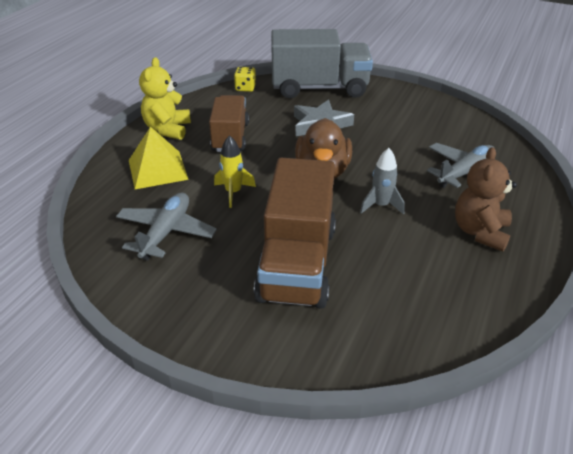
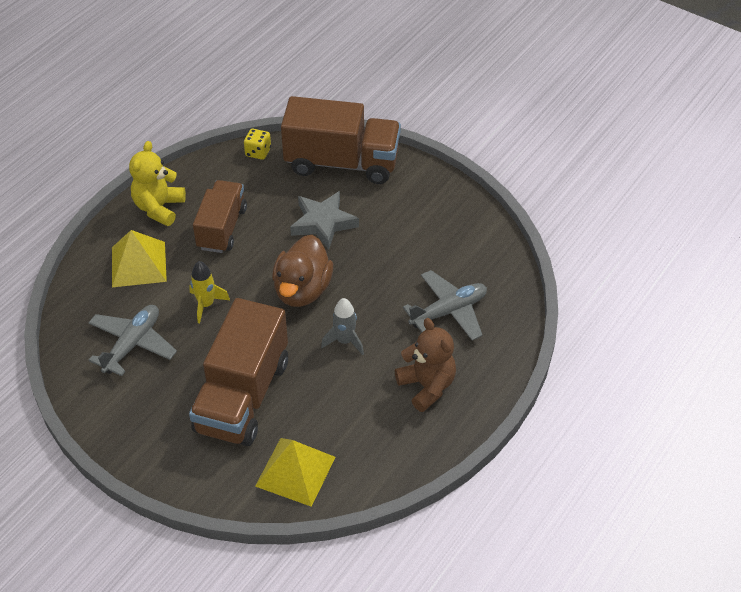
camera: 10 degrees right, 10 degrees up
(319, 88) = (342, 163): grey truck -> brown truck
(384, 327) = (295, 471): none -> yellow pyramid
(480, 232) = (427, 386): brown teddy bear -> brown teddy bear turned 120 degrees clockwise

